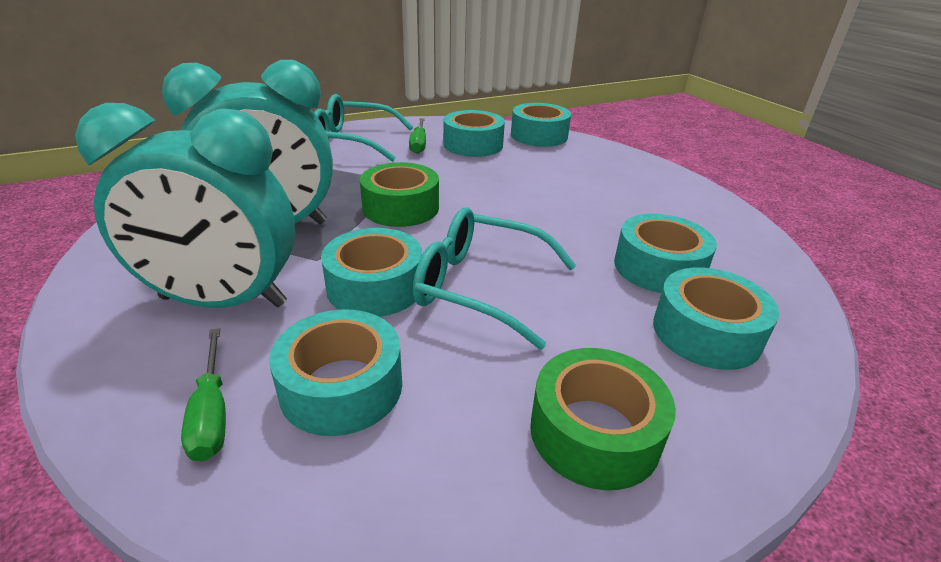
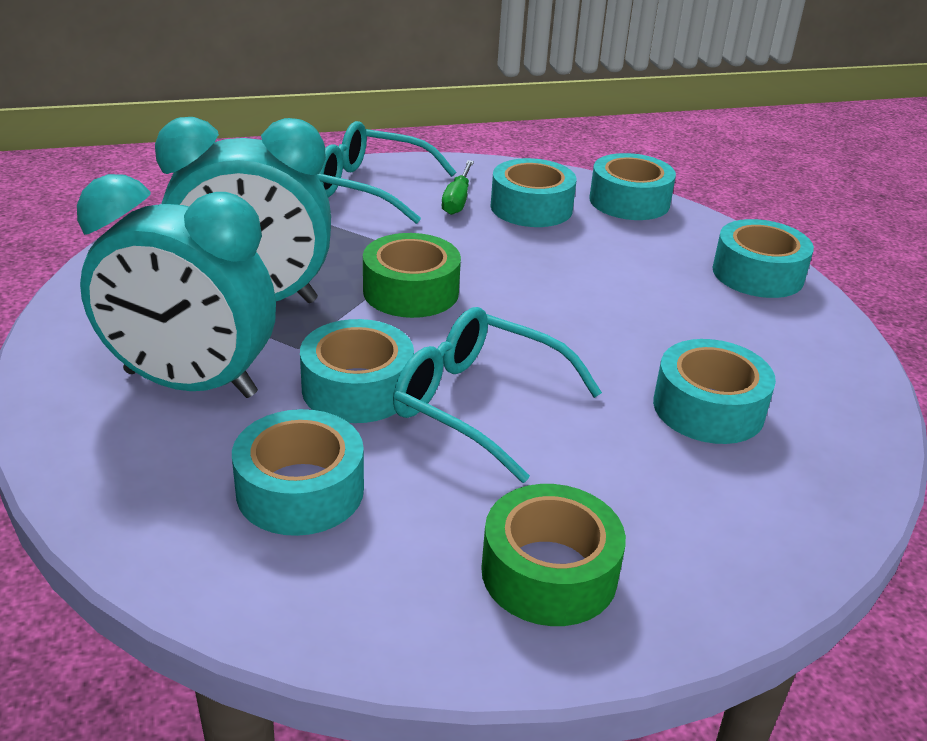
camera: 10 degrees right, 0 degrees up
(212, 413) = (170, 496): green screwdriver -> none
(706, 332) = (727, 492): turquoise tape -> turquoise tape (757, 274)

